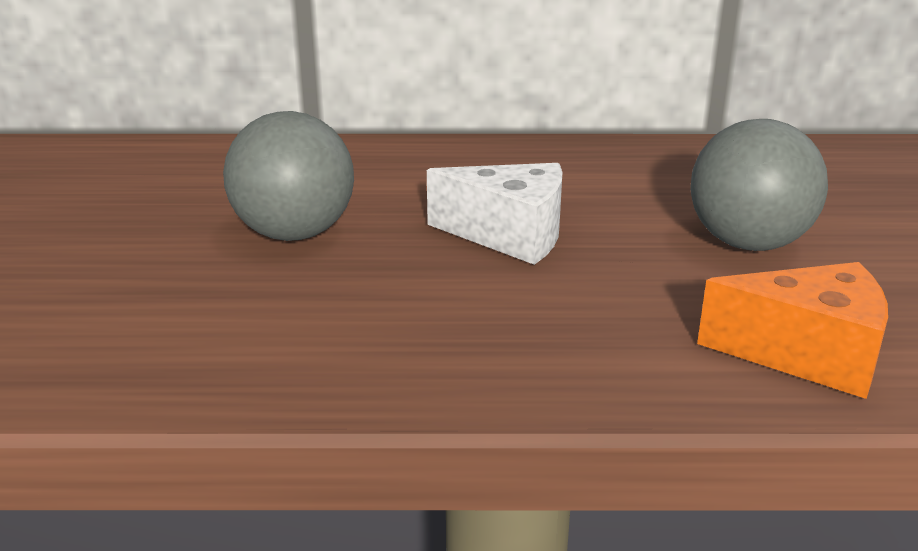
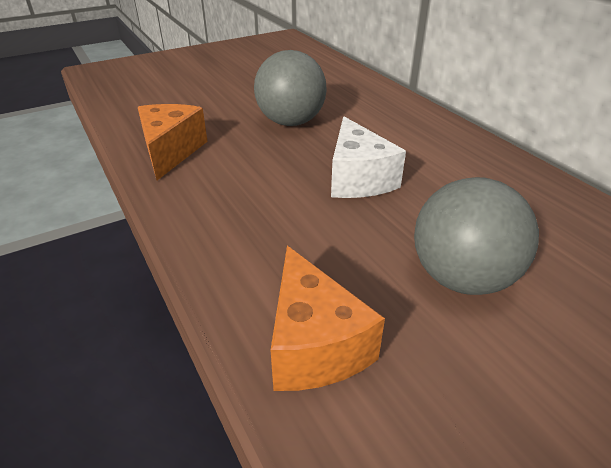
camera: 60 degrees right, 10 degrees up
(248, 358) = (171, 151): none -> orange cheese

